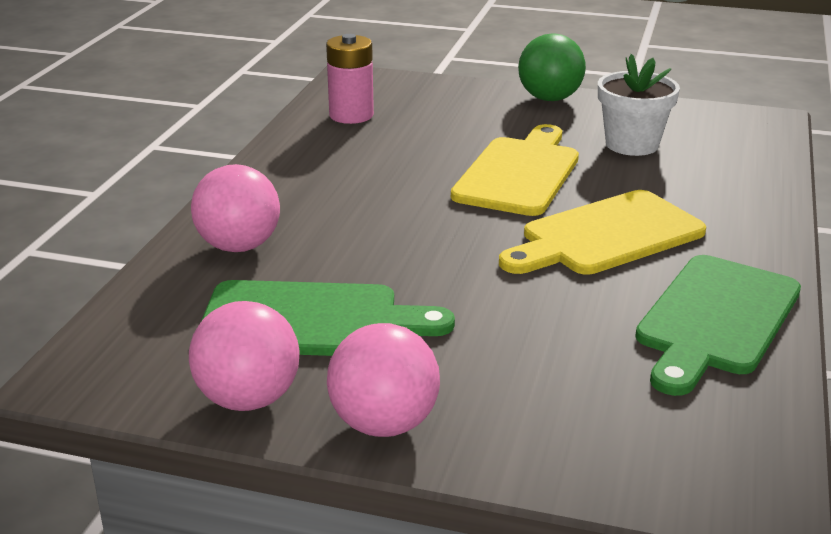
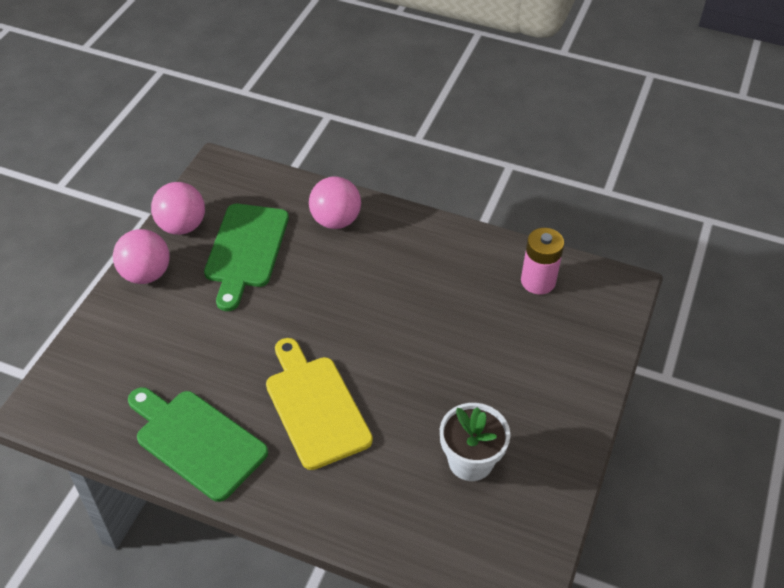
camera: 95 degrees right, 20 degrees up
(519, 173) = (421, 373): yellow cutting board -> none
(549, 99) = (575, 420): green ball -> none

